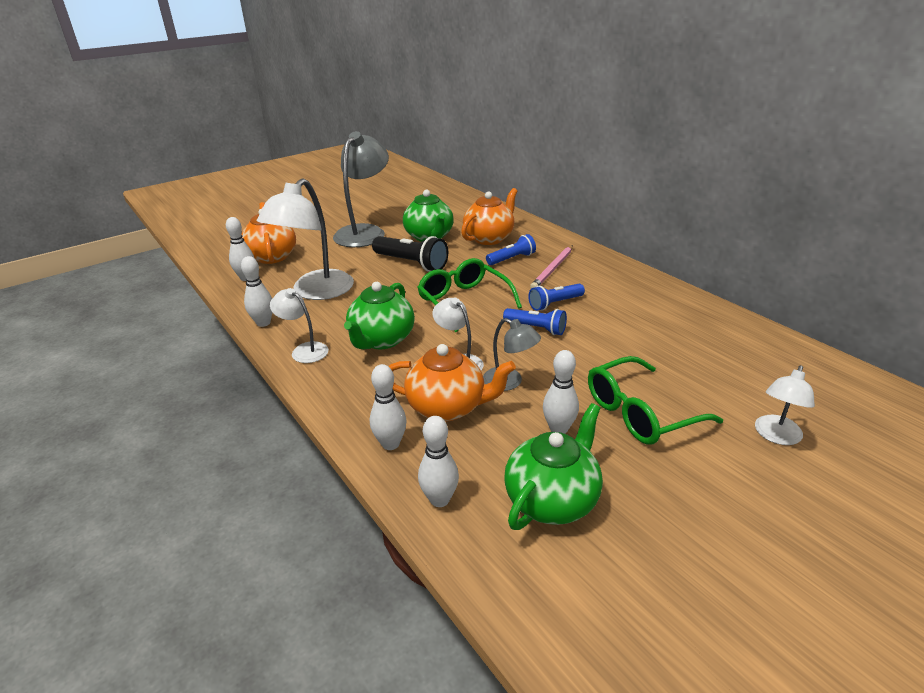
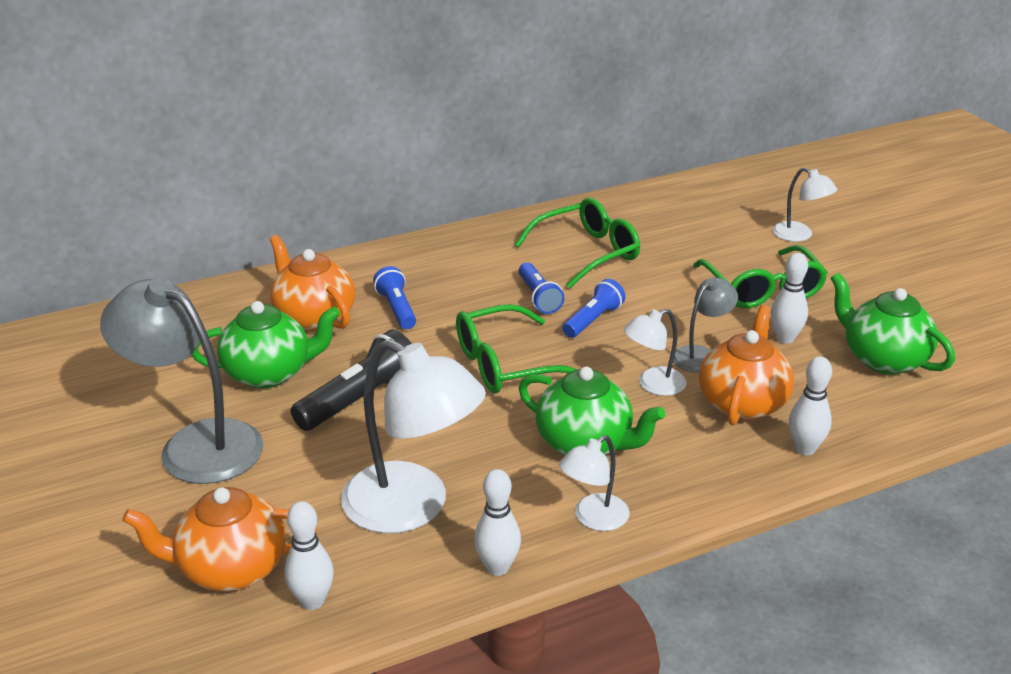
camera: 80 degrees left, 0 degrees up
(439, 499) = (887, 422): white bowling pin -> none
(553, 269) = (445, 283): pink pencil -> none
(636, 316) = (587, 252): none -> green glasses

